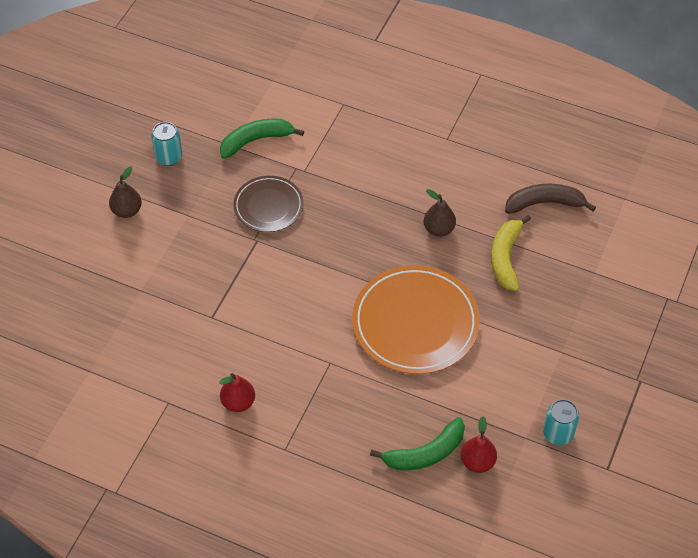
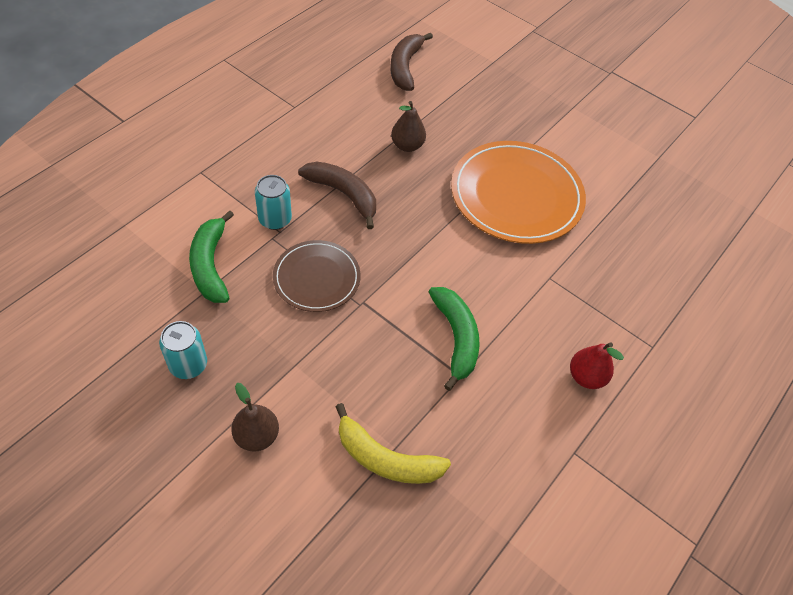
camera: 80 degrees left, 0 degrees up
(360, 200) = (344, 194): none -> brown banana
(425, 453) = (669, 231): green banana -> green banana (456, 338)
(477, 462) = (682, 196): red pear -> none
(506, 257) = (458, 110): yellow banana -> yellow banana (385, 458)
(558, 433) = (657, 135): turquoise can -> turquoise can (275, 219)

